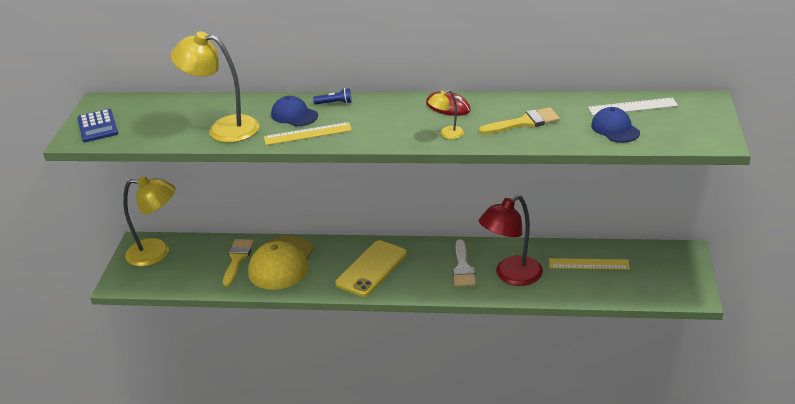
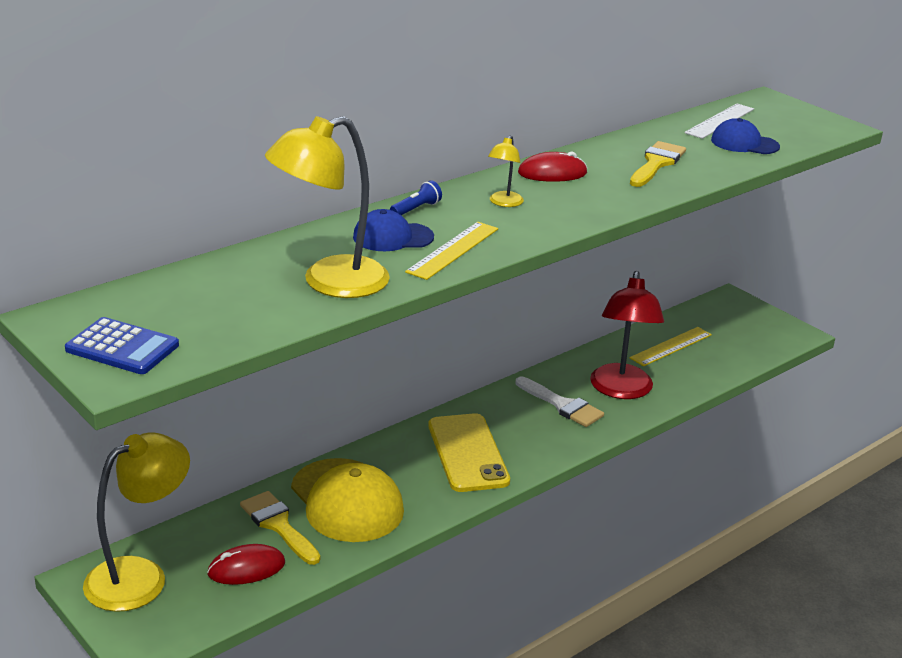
camera: 50 degrees left, 5 degrees down
(197, 272) = (246, 568): none -> red mouse
(446, 134) = (606, 198): yellow lamp -> yellow lamp (504, 203)

